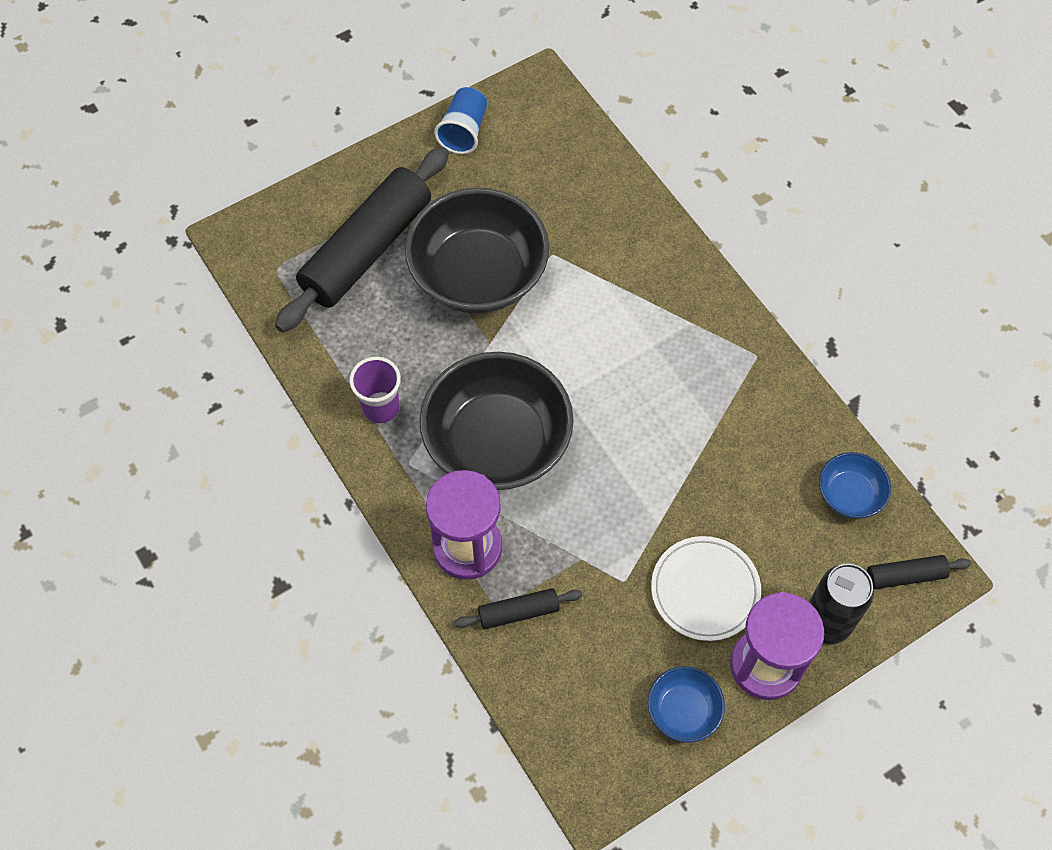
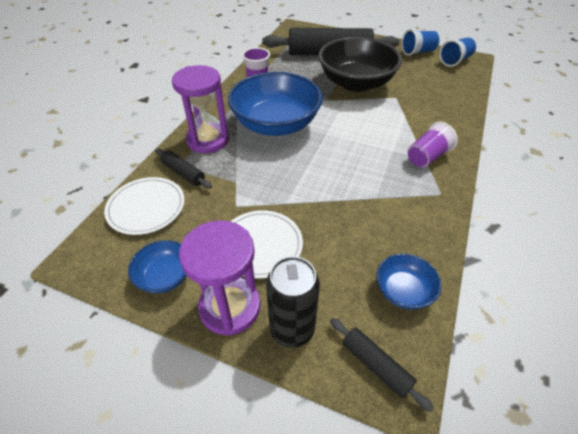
camera: 55 degrees right, 15 degrees down
(497, 442) = (276, 124): black bowl -> blue bowl
(526, 107) = (455, 61): none -> blue cup
(555, 686) = (146, 208): none -> white plate
(691, 318) = (427, 157): none -> purple cup

